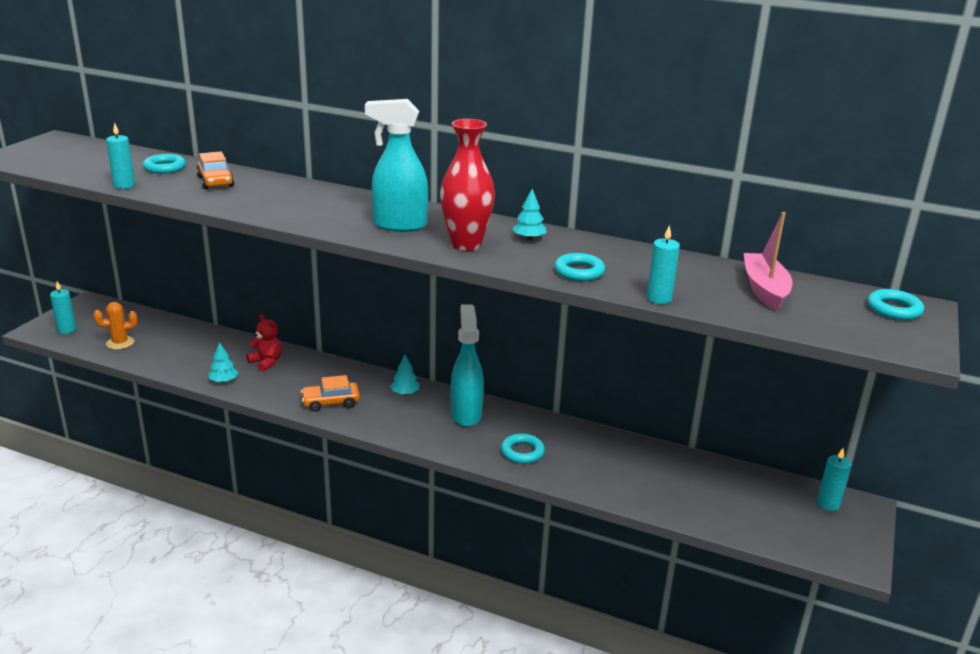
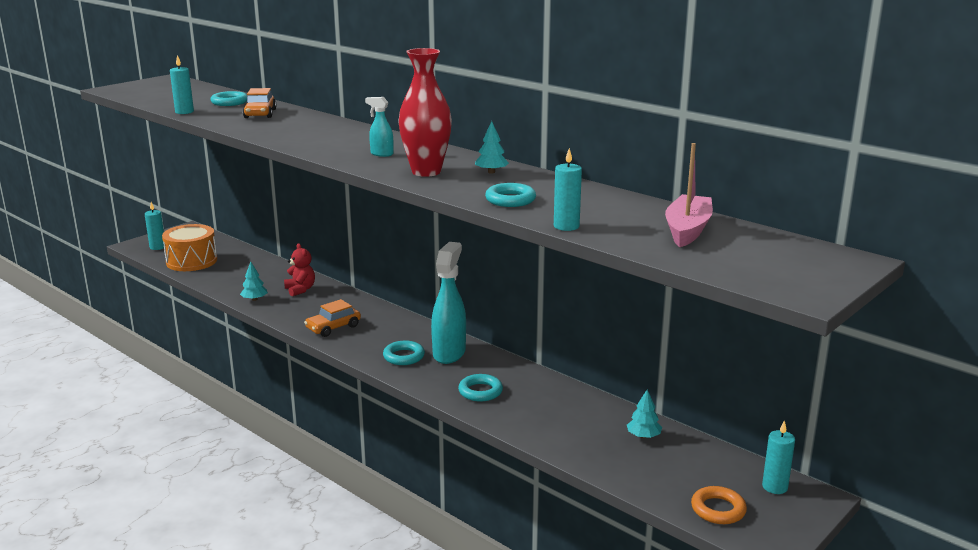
camera: 20 degrees right, 5 degrees down
(120, 343) = (192, 261): orange cactus -> orange drum
(331, 402) = (333, 327): orange car -> orange car turned 45 degrees counterclockwise
(399, 225) = (381, 154): turquoise spray bottle -> turquoise spray bottle, size x0.48
(405, 393) = (405, 329): turquoise tree -> turquoise tree (643, 436)
(798, 536) = (718, 509): none -> orange ring
(894, 309) = (817, 259): turquoise ring -> turquoise ring (404, 356)

